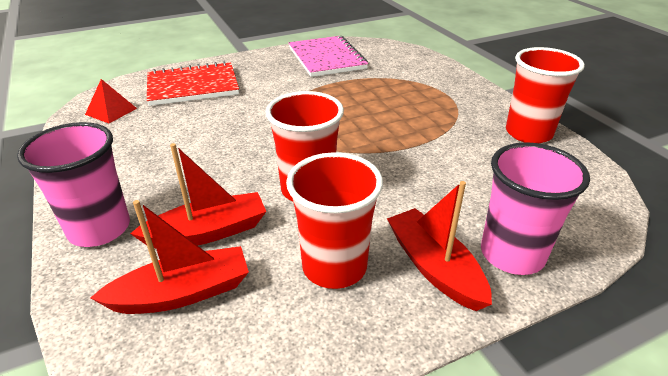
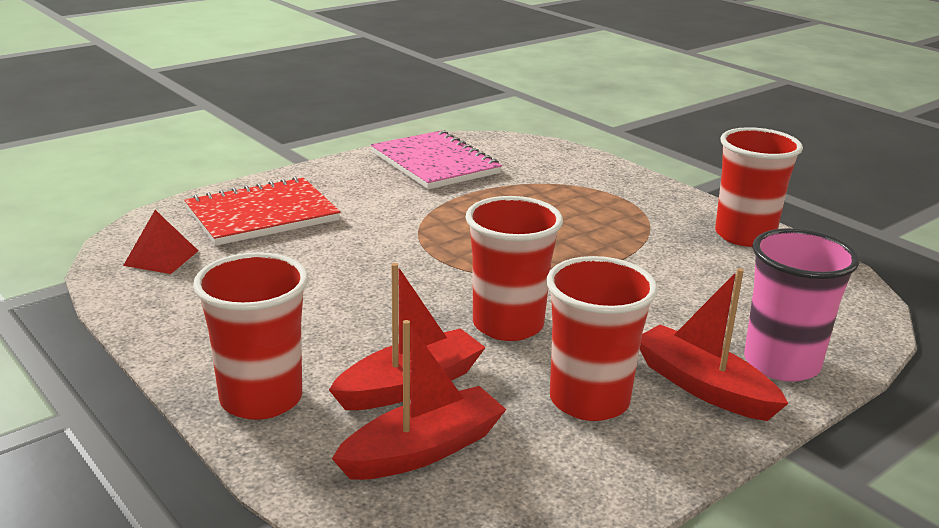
camera: 15 degrees left, 10 degrees down
(99, 229) = (261, 399): pink cup -> red cup

